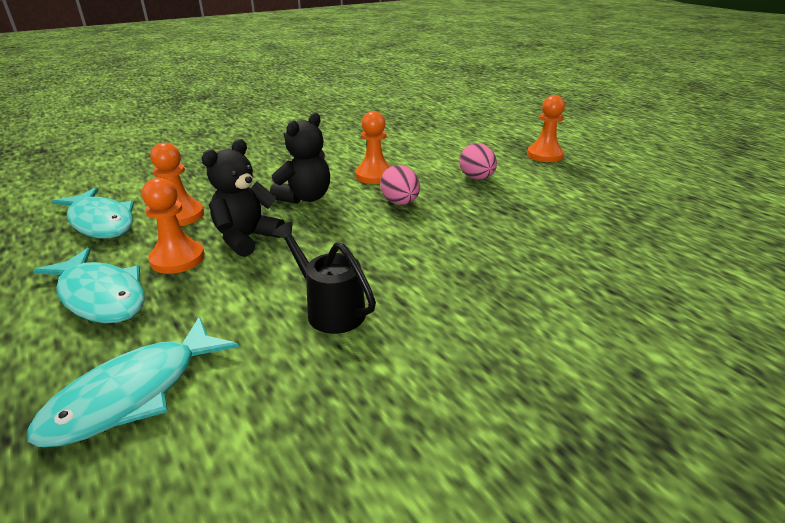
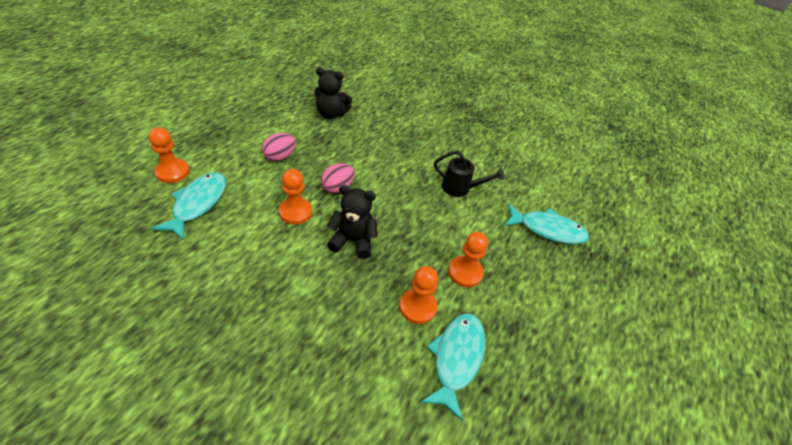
camera: 120 degrees left, 15 degrees up
(101, 296) = (516, 286): turquoise fish -> turquoise fish (198, 204)
(247, 238) = (424, 249): black teddy bear -> black teddy bear (331, 114)
(330, 309) = (460, 188): black watering can -> black watering can turned 90 degrees counterclockwise
(544, 155) = (222, 126): orange pawn -> orange pawn (172, 172)

